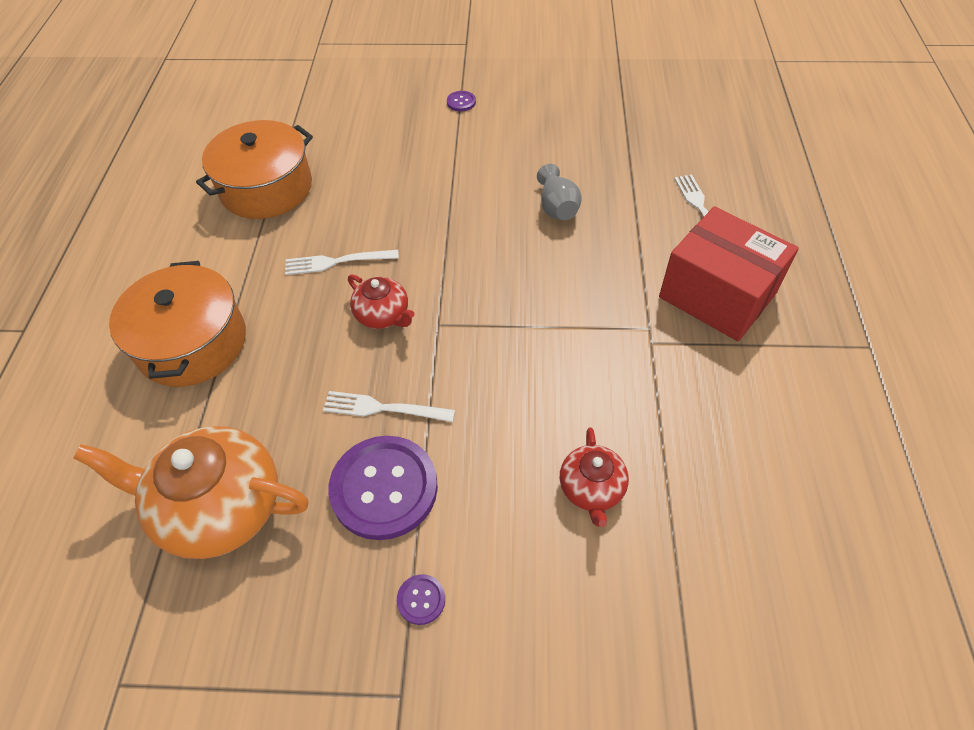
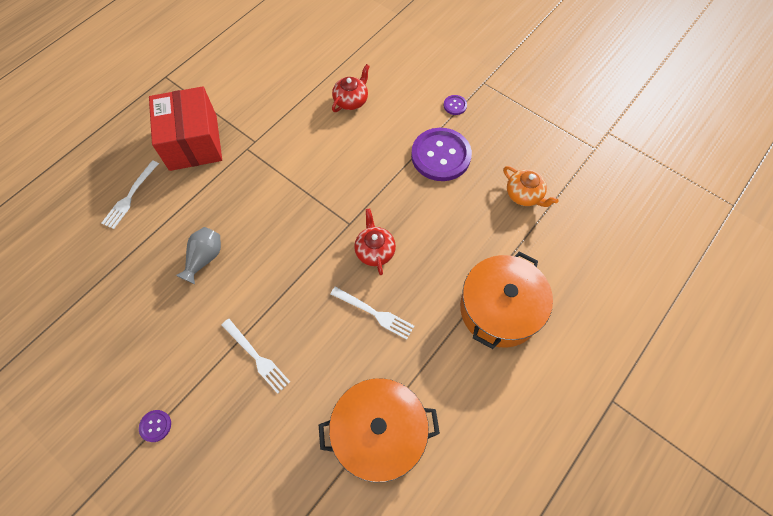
camera: 145 degrees left, 10 degrees up
(219, 507) = (524, 195): orange teapot -> orange teapot, size x0.52
(383, 408) = (415, 194): white fork -> white fork (257, 357)

